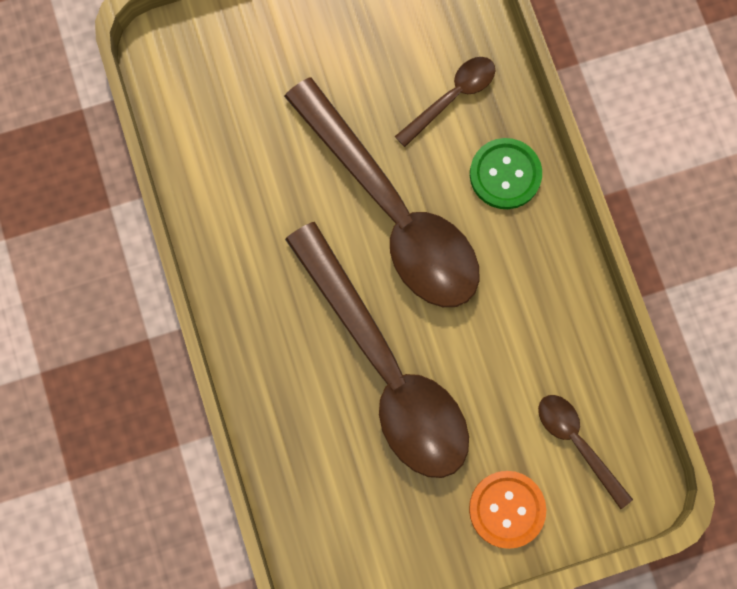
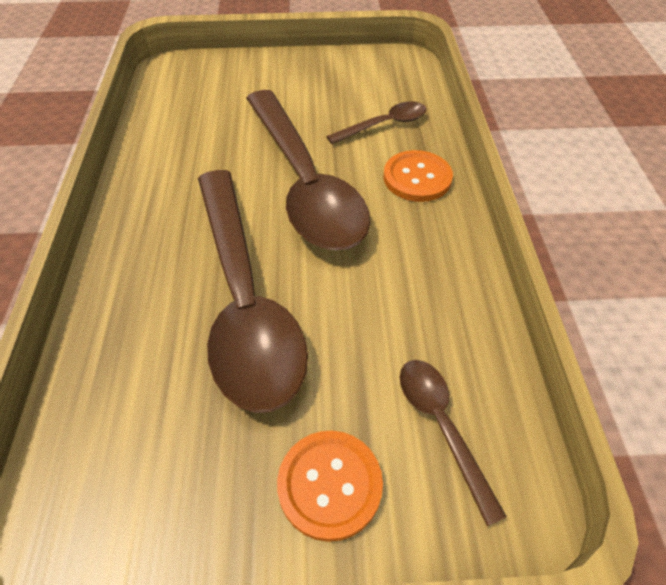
camera: 15 degrees right, 25 degrees down
(505, 174) = (417, 178): green button -> orange button

